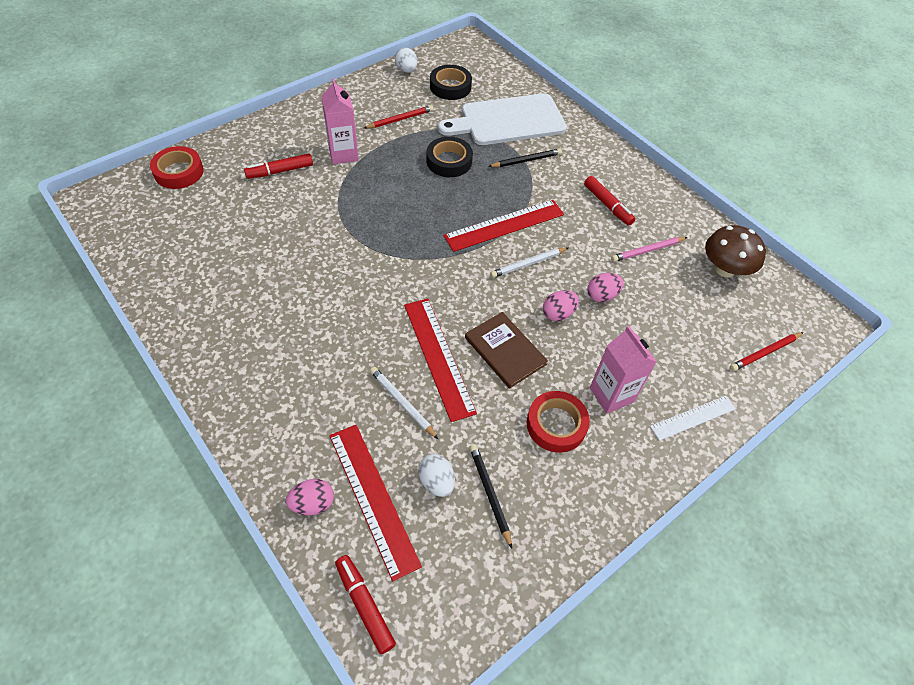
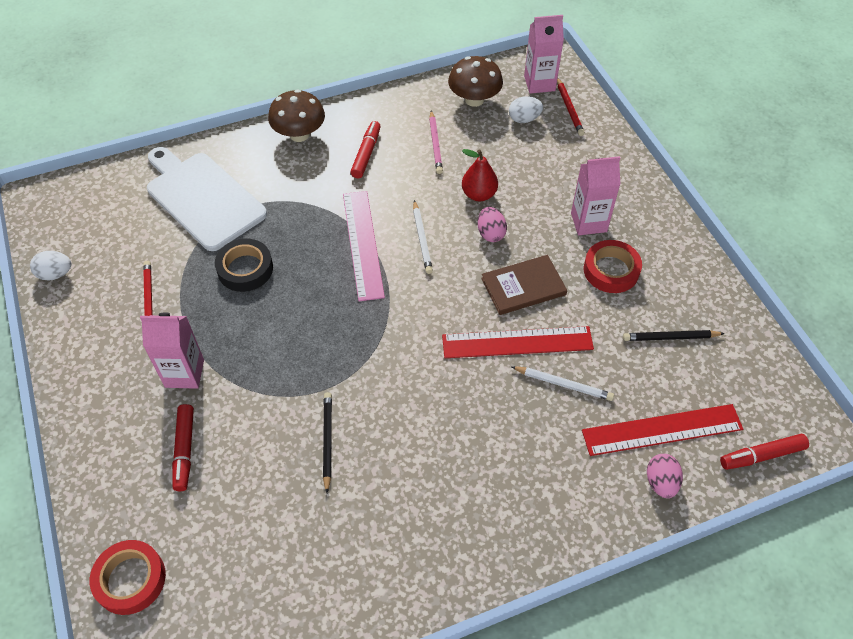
camera: 70 degrees left, 0 degrees up
(402, 402) = (563, 385): white pencil -> white pencil turned 135 degrees counterclockwise
(436, 481) = (653, 375): white egg -> white egg (524, 119)
(450, 87) = (113, 236): black tape -> none
(504, 225) = (362, 244): red ruler -> pink ruler
(508, 121) = (203, 198): white cutting board -> white cutting board turned 135 degrees clockwise
(526, 160) = (275, 199): black pencil -> black pencil (328, 441)
(602, 295) = (479, 194): pink egg -> red pear
(605, 158) = (299, 134): none -> brown mushroom
(607, 205) = (366, 154): red marker -> red marker turned 60 degrees counterclockwise
(693, 417) = (621, 176): white ruler -> none
(785, 319) = (539, 83): none -> pink carton

